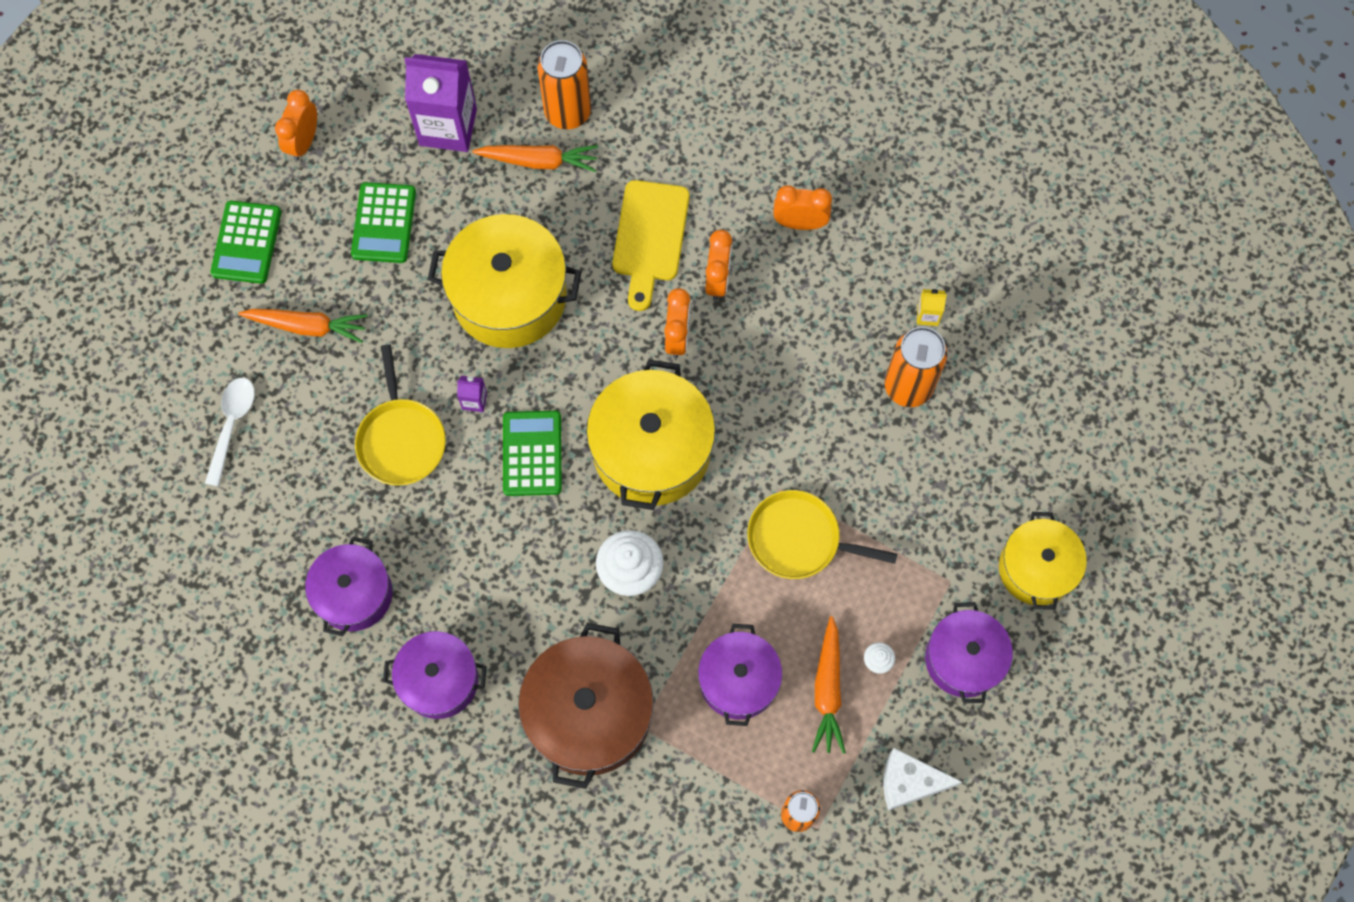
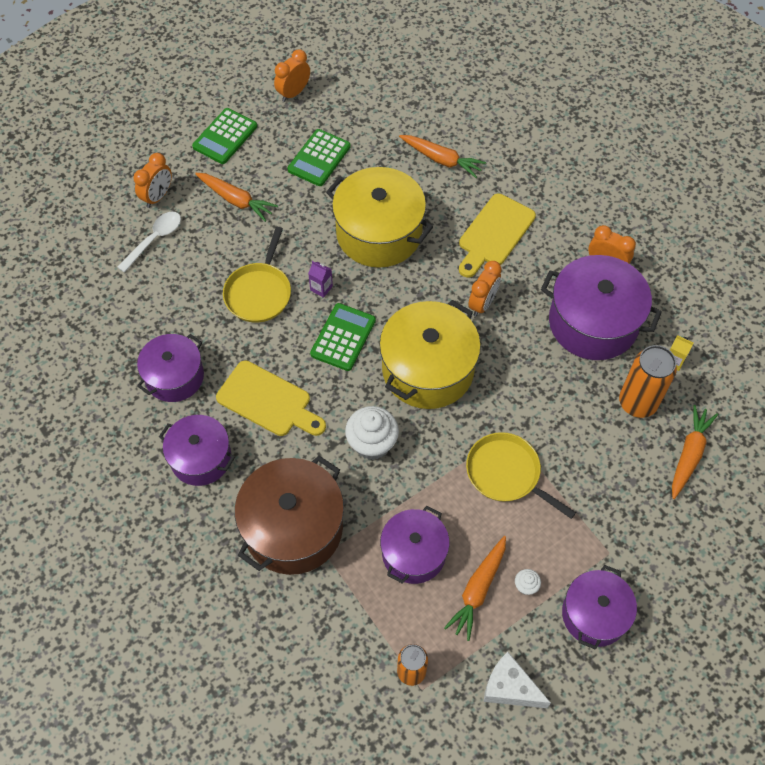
camera: 25 degrees right, 10 degrees down
(448, 127) = (391, 118): purple carton -> none
(482, 574) = (268, 401): none -> yellow cutting board
(568, 112) = (476, 138): orange can -> none
(717, 280) = (529, 278): orange clock -> orange clock (158, 196)
(816, 306) = (593, 322): none -> purple pot
(989, 424) = (689, 454): none -> orange carrot
(1036, 568) = (682, 573): yellow pot -> none

